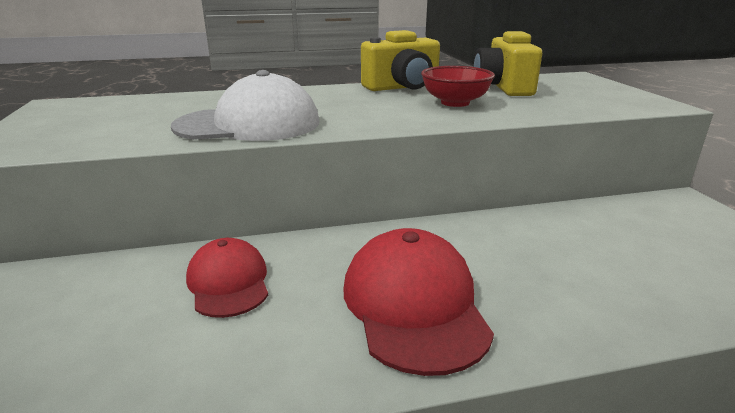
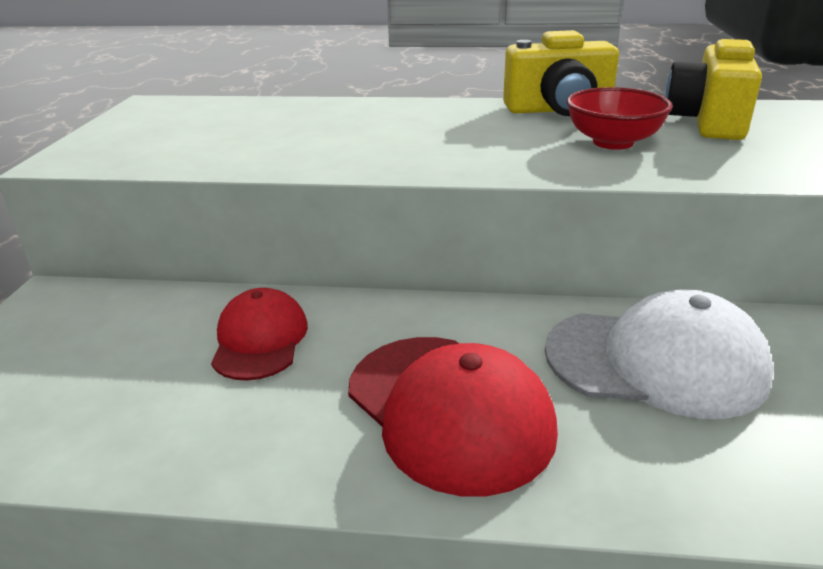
camera: 20 degrees right, 5 degrees up
(249, 124) = (328, 152): white cap -> white cap (655, 362)
(414, 305) = (449, 410): red cap -> red cap turned 135 degrees clockwise

